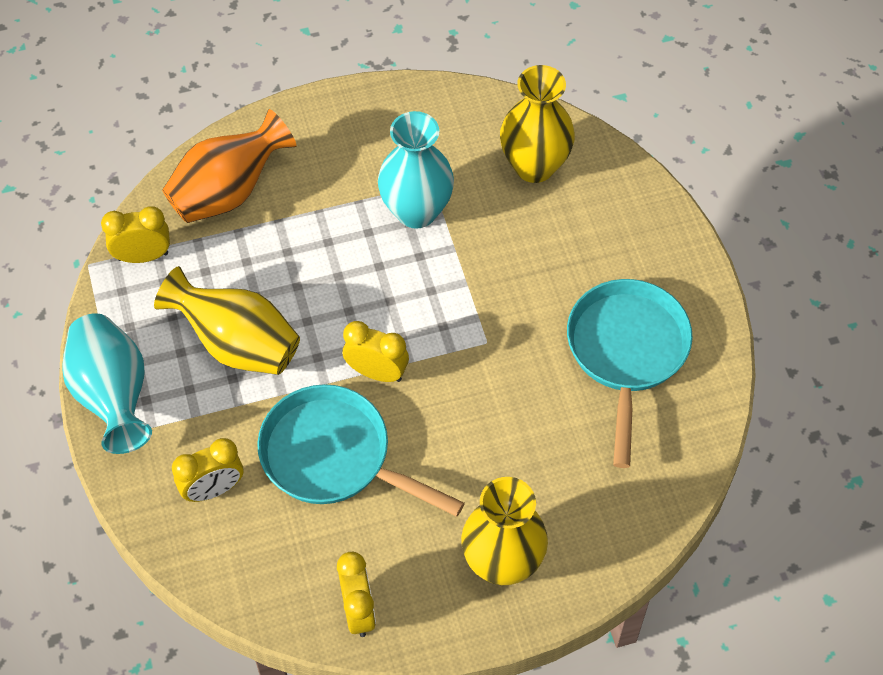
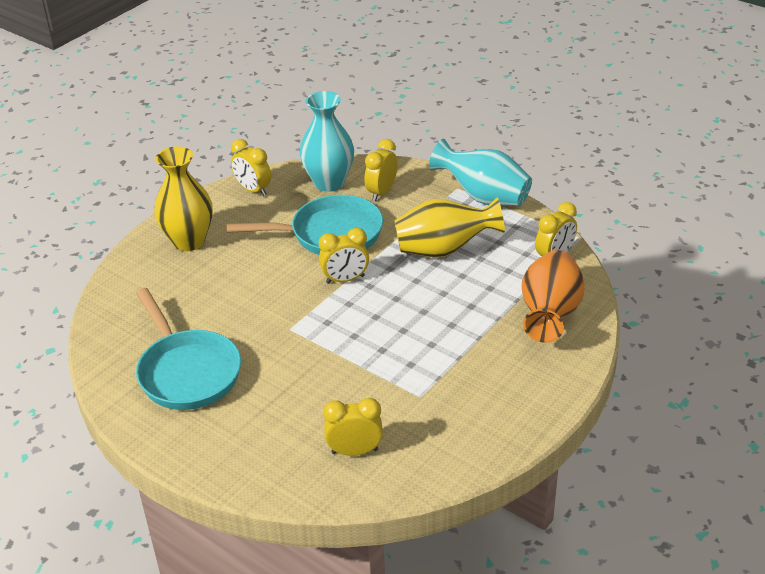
camera: 145 degrees right, 20 degrees down
(416, 211) = (412, 373): turquoise vase -> turquoise vase (329, 183)
(534, 166) = (354, 451): yellow vase -> yellow clock

